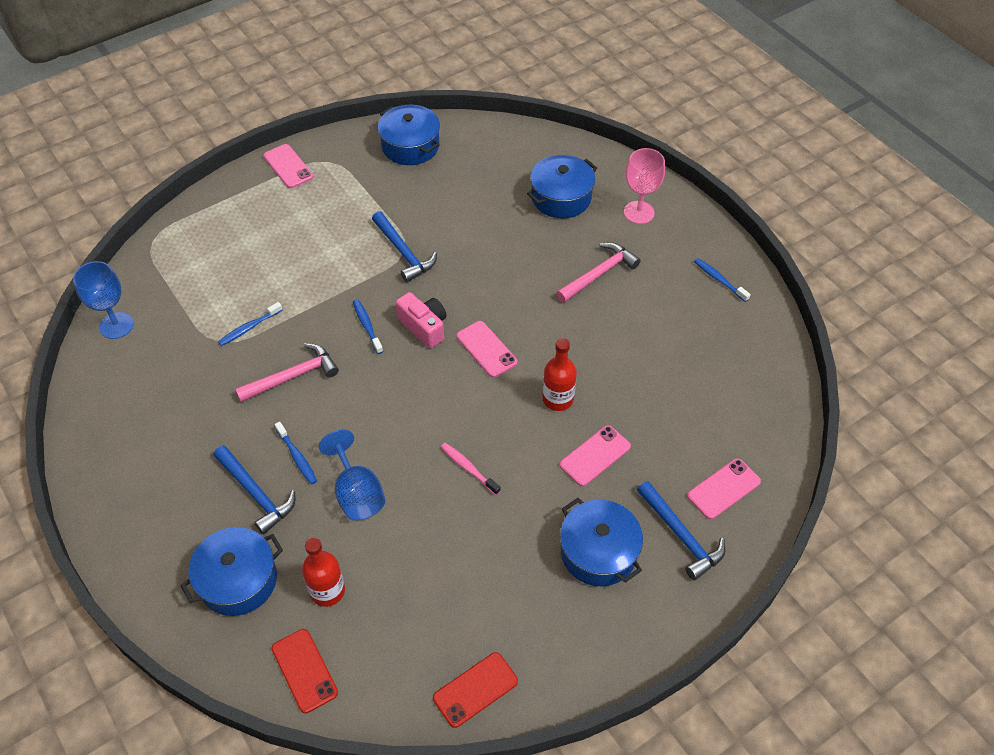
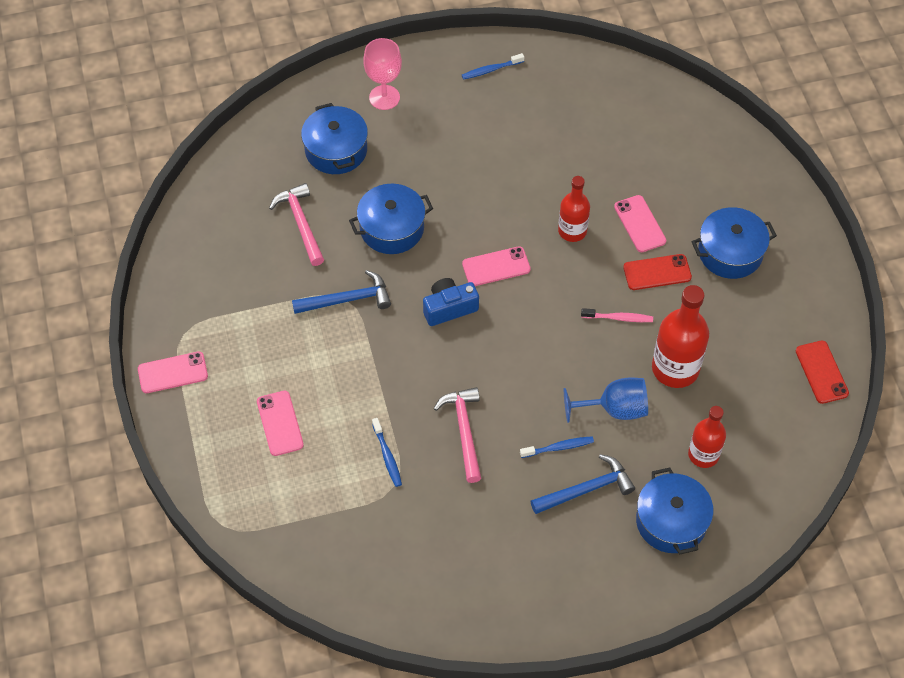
camera: 70 degrees left, 5 degrees up
(116, 325) = (331, 579): blue goblet -> none
(304, 670) = (771, 488): red phone -> red phone (657, 272)
(367, 326) = (428, 354): blue toothbrush -> none
(410, 146) = (199, 253): blue pot -> blue pot (392, 228)
(424, 327) = (449, 308): pink camera -> blue camera
(426, 536) = (675, 368): none -> red bottle
(468, 468) = (619, 318): pink toothbrush -> pink toothbrush turned 150 degrees counterclockwise
(599, 274) = (445, 153): pink hammer -> pink hammer (301, 223)
(681, 536) = (734, 193): blue hammer -> none
(723, 489) = (701, 150): pink phone -> pink phone (280, 423)

